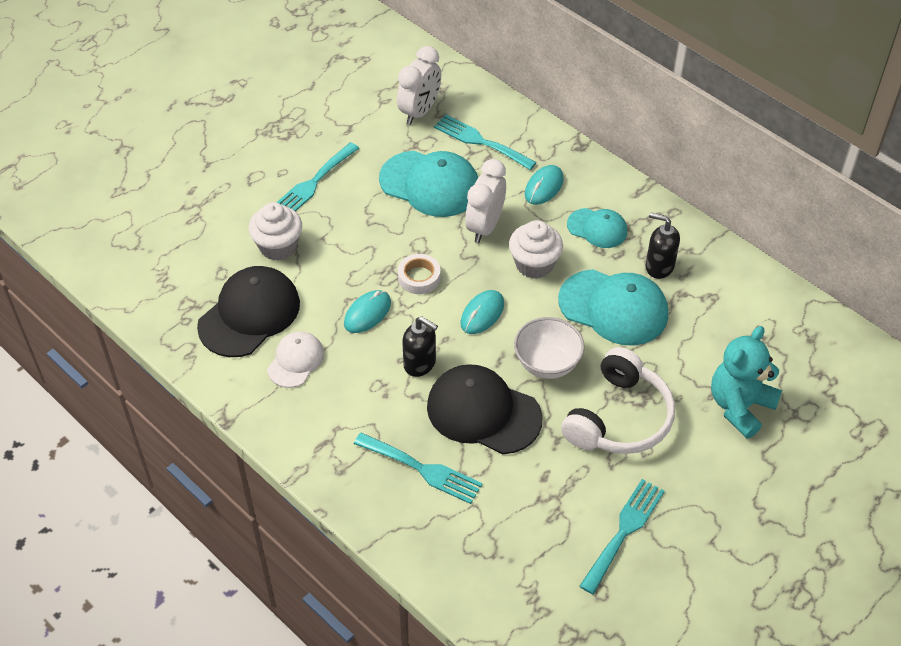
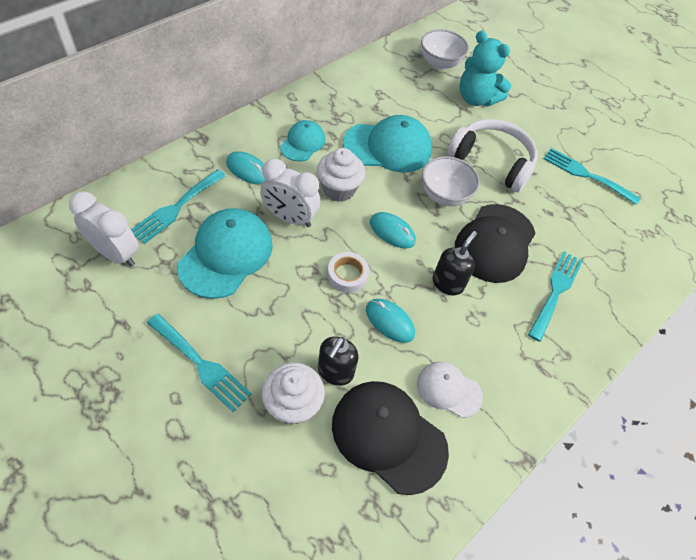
camera: 95 degrees left, 5 degrees up
(613, 307) = (388, 147): turquoise cap -> turquoise cap turned 60 degrees clockwise
(659, 266) = (347, 114): black soap dispenser -> black soap dispenser (335, 372)
(801, 365) = (439, 63): none -> white bowl

